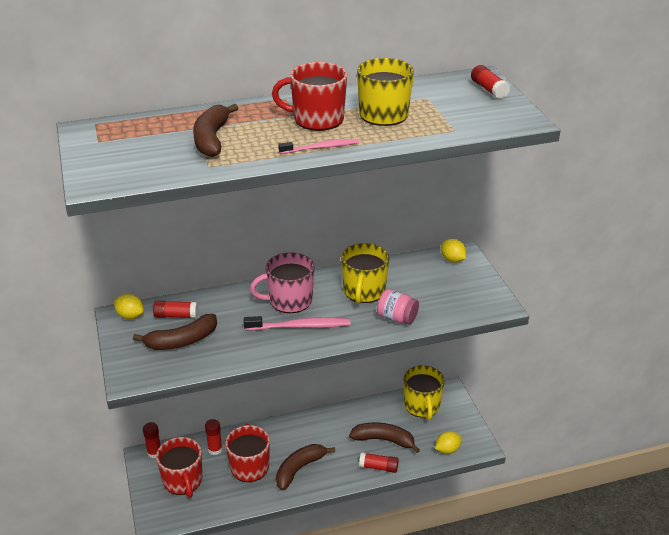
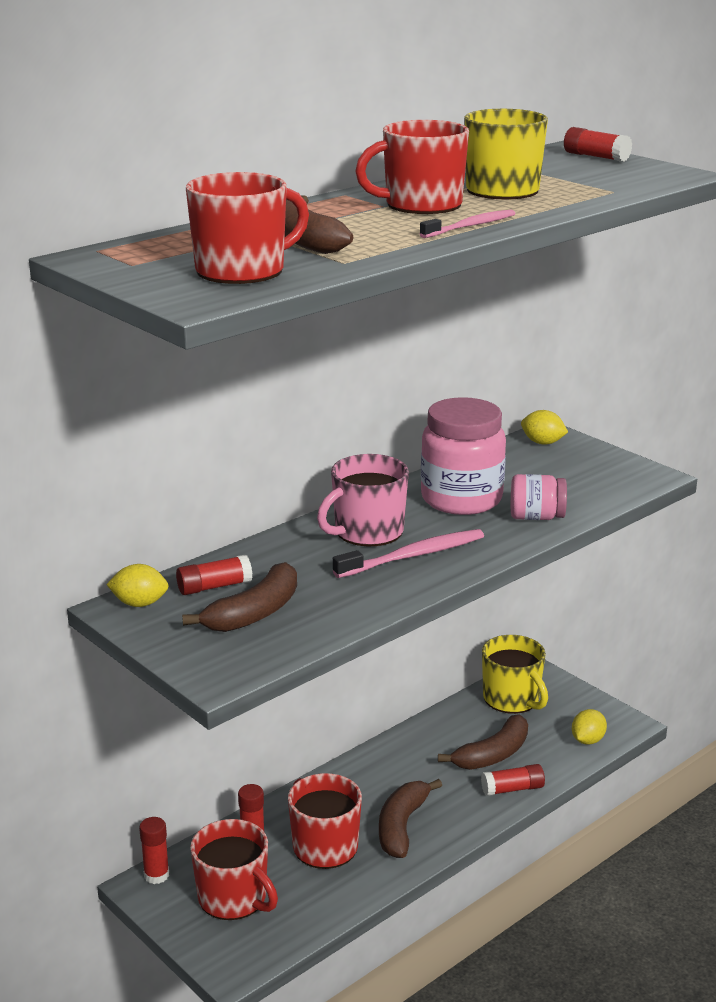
camera: 25 degrees left, 10 degrees down
(146, 161) = (242, 271): none -> red mug
(364, 291) = (461, 499): yellow mug -> pink jar
(383, 440) = (493, 754): brown banana -> brown banana turned 150 degrees clockwise

